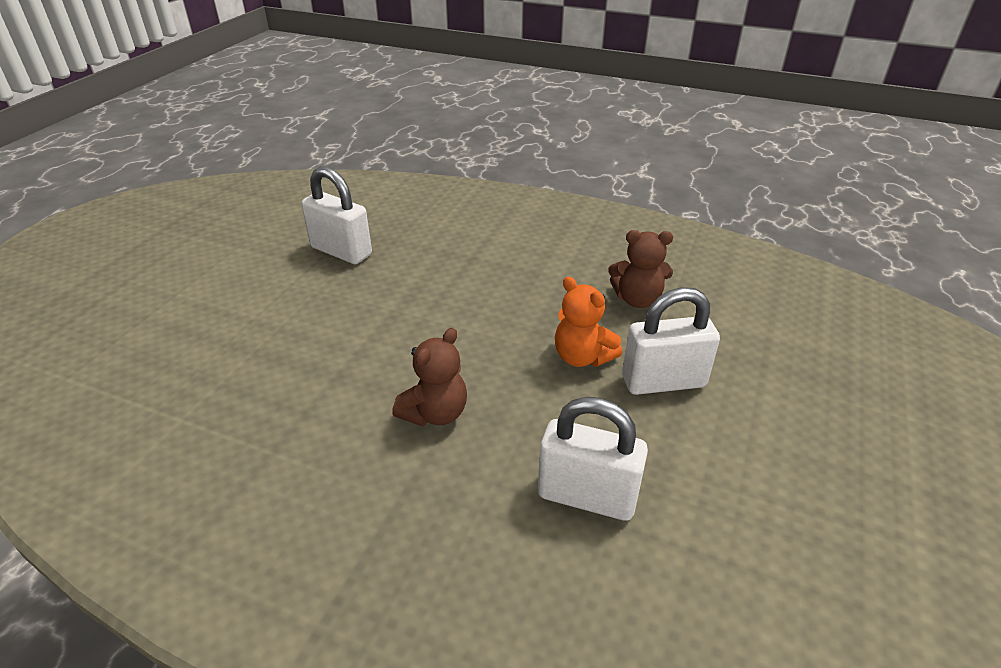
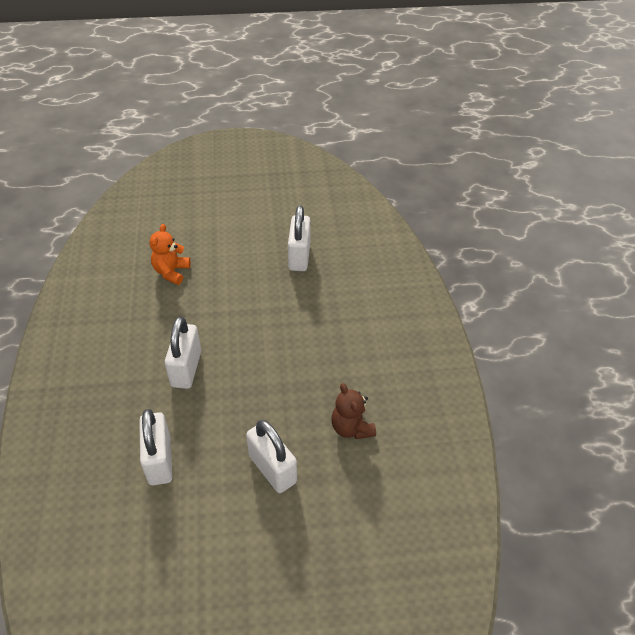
camera: 60 degrees right, 10 degrees up
(435, 413) = (186, 369): brown teddy bear -> white padlock
(582, 357) = (271, 418): orange teddy bear -> orange teddy bear (171, 272)

